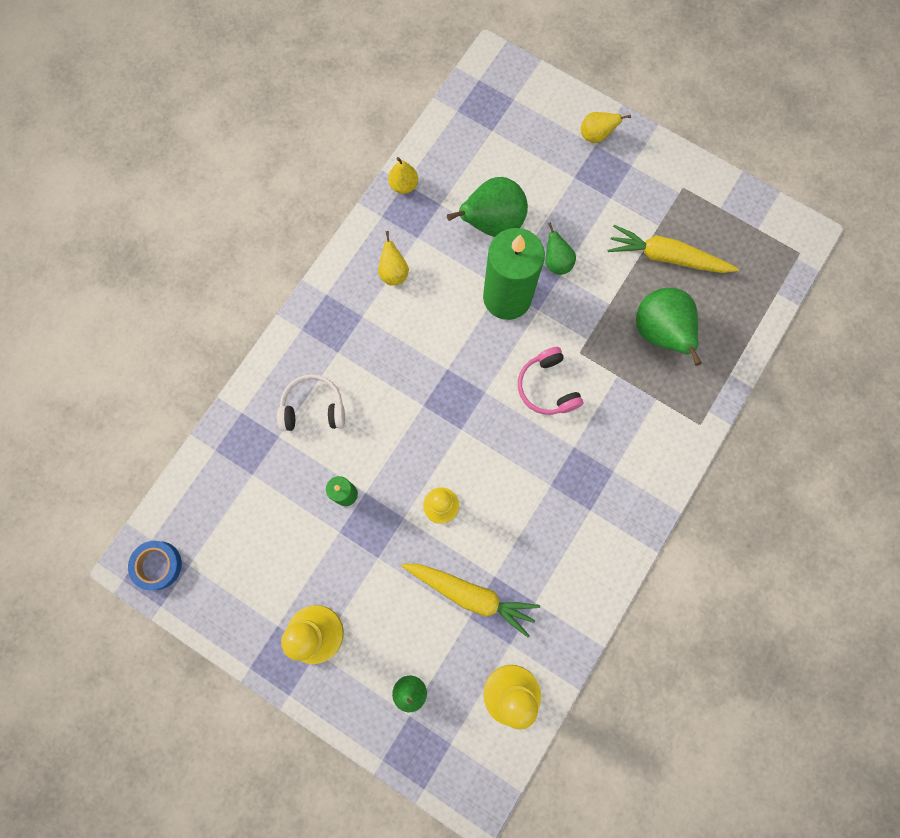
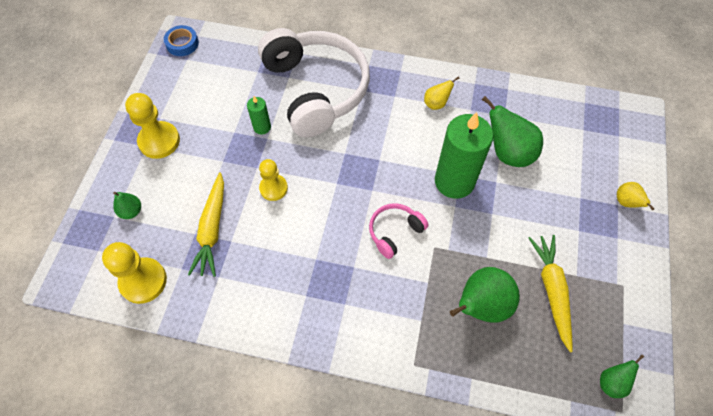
camera: 70 degrees right, 15 degrees down
(313, 408) = (316, 89): white headphones -> white headphones, size x2.32
(404, 185) = (506, 89): yellow pear -> none
(556, 262) = (501, 207): green pear -> green pear (611, 382)

